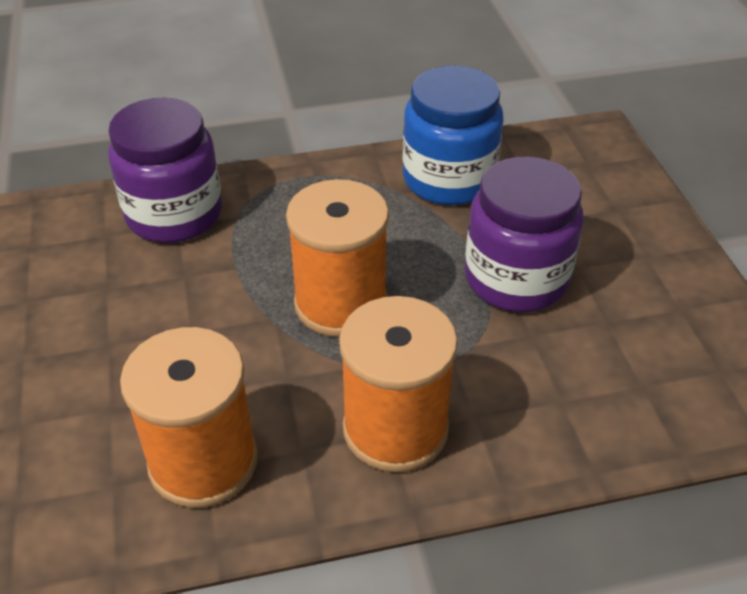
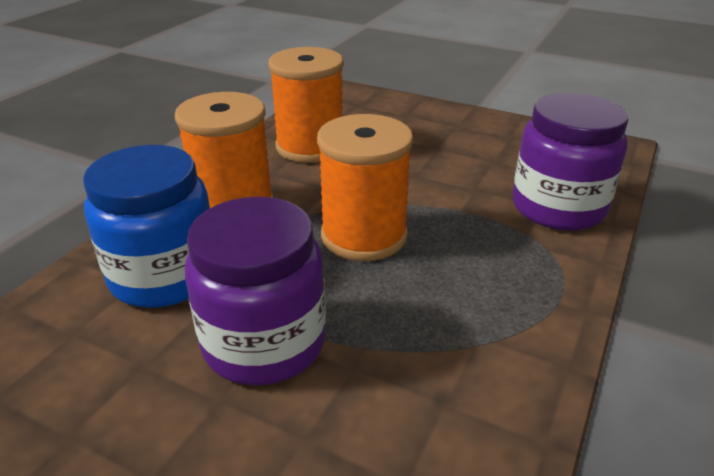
camera: 130 degrees right, 10 degrees down
(448, 179) = (461, 397): blue jar -> blue jar (164, 276)

